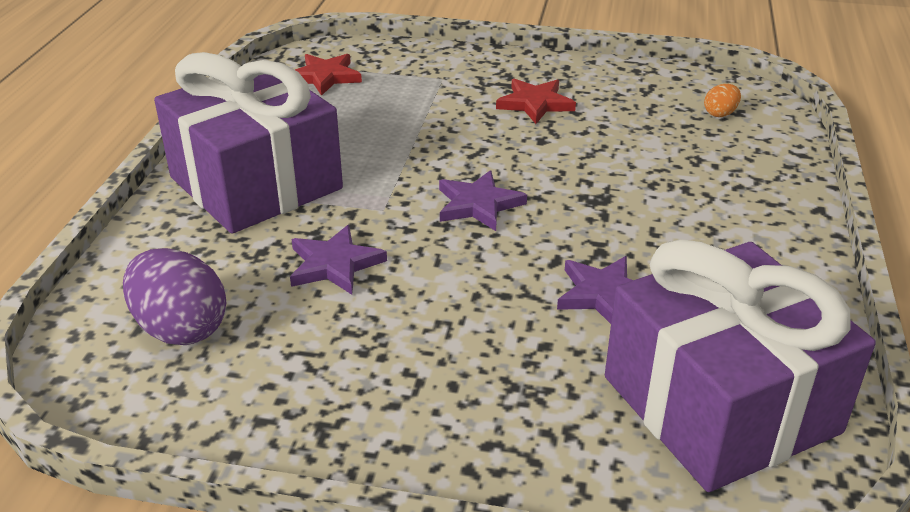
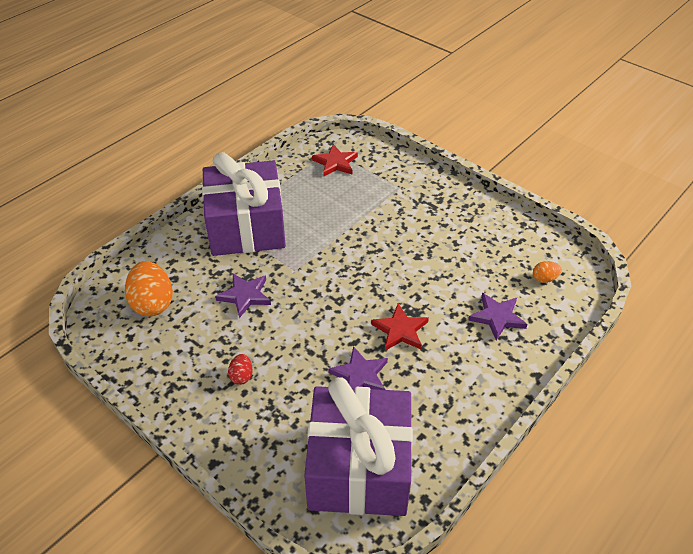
camera: 30 degrees right, 10 degrees up
(180, 328) = (153, 303): purple egg -> orange egg
(428, 366) = (241, 376): none -> red egg
(478, 204) = (344, 288): purple star -> purple star (497, 317)
(535, 103) = (437, 227): red star -> red star (400, 330)

